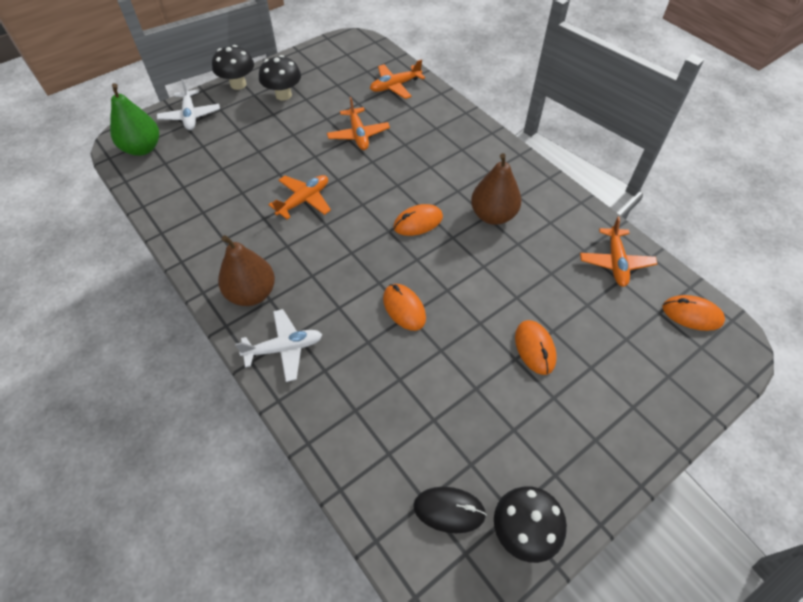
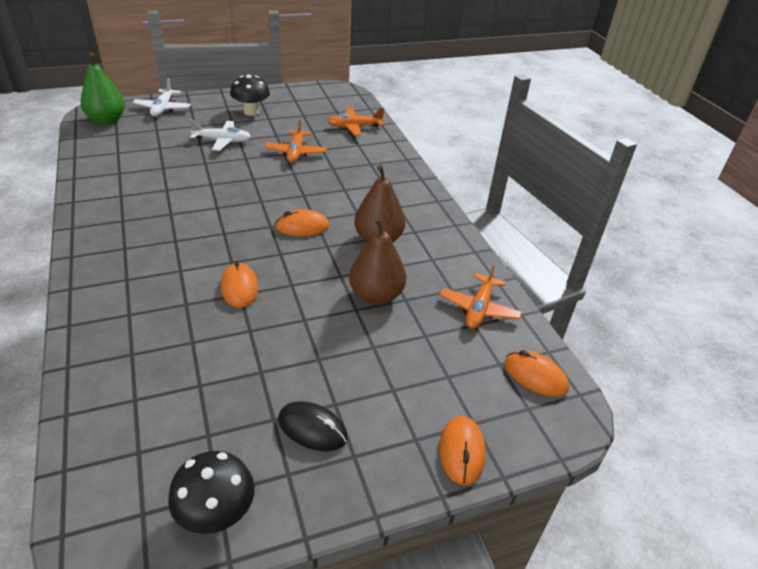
camera: 15 degrees right, 15 degrees down
(238, 84) = (219, 97): black mushroom -> none
(252, 293) = (112, 239): brown pear -> brown pear (376, 296)
(284, 348) = (106, 287): white plane -> white plane (222, 141)
(304, 200) = (211, 186): orange plane -> none
(449, 510) = (155, 468): black mouse -> black mouse (312, 429)
(534, 348) = (344, 356): orange mouse -> orange mouse (461, 451)

